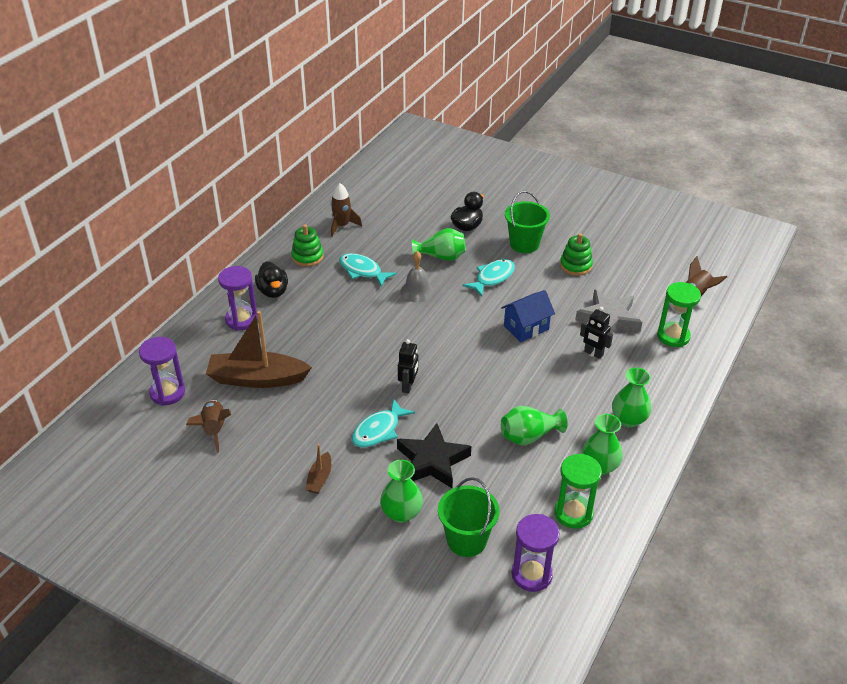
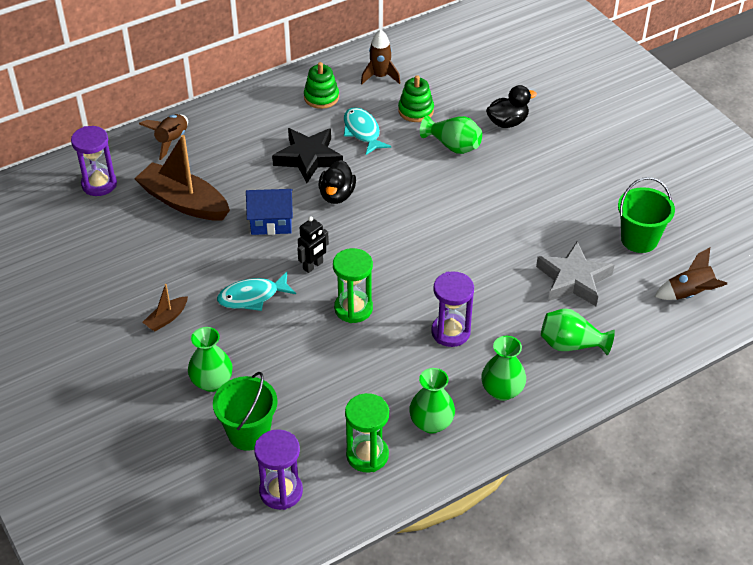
camera: 30 degrees right, 5 degrees up
(214, 429) = (113, 234): brown rocket -> brown rocket (171, 140)
(241, 320) = (213, 139): purple hourglass -> purple hourglass (450, 332)
(273, 291) = (262, 121): black duck -> black duck (337, 195)
(417, 291) = (399, 173): grey bell -> none
(432, 461) = (277, 347): black star -> black star (308, 158)
(492, 278) = (487, 188): turquoise fish -> none
(524, 244) = (552, 164): green bucket -> green bucket (639, 239)
(526, 328) = (477, 254): blue house -> blue house (271, 222)
(529, 436) = (387, 363): green vase -> green vase (571, 345)
(575, 265) = (588, 208): green stacking toy -> green stacking toy (416, 111)
(593, 353) = (525, 309): black robot -> none
(673, 336) = (628, 326): green hourglass -> green hourglass (353, 308)

